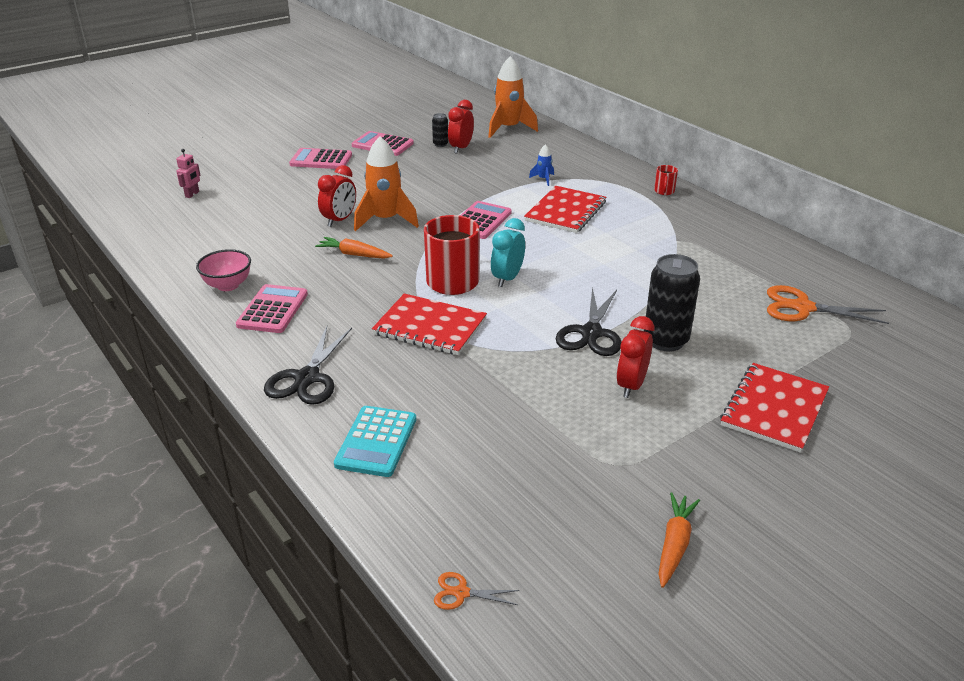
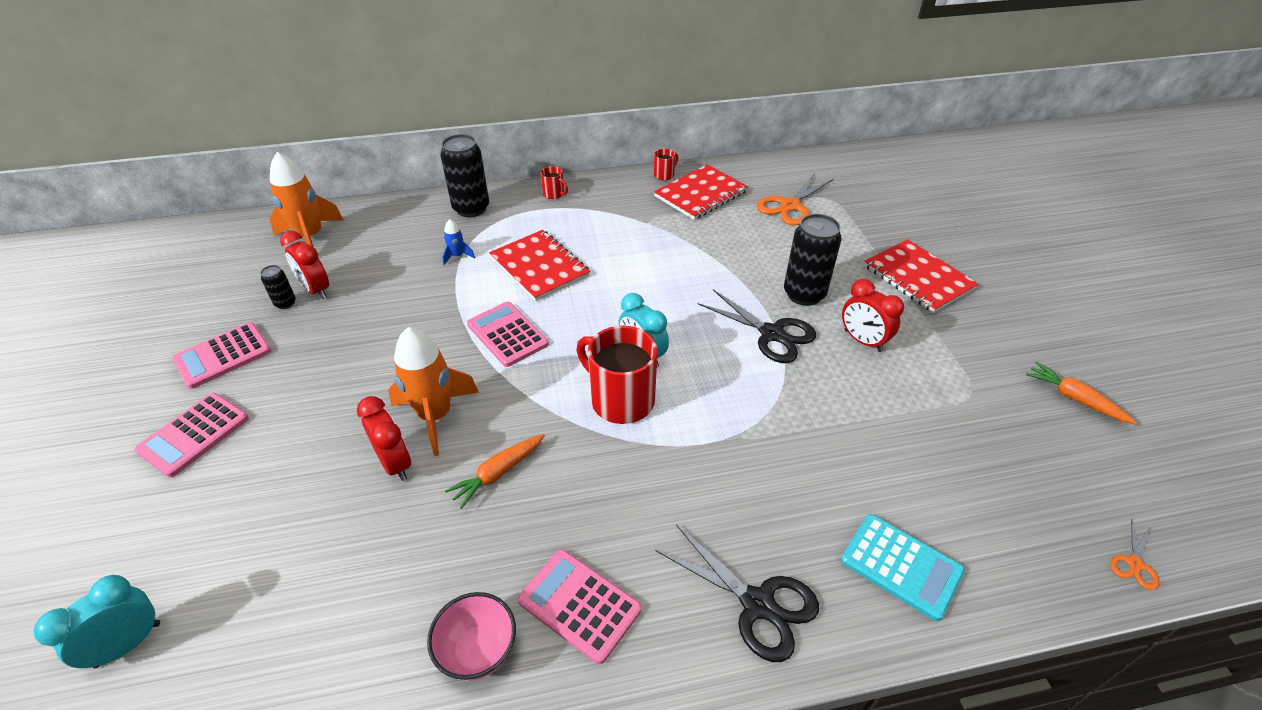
camera: 65 degrees left, 10 degrees up
(192, 194) = (128, 644): pink robot -> turquoise clock
(430, 326) = (702, 450): red notebook -> red notebook (700, 194)
(603, 167) = (471, 209): none -> black can
(761, 231) = (664, 175): none -> red mug

